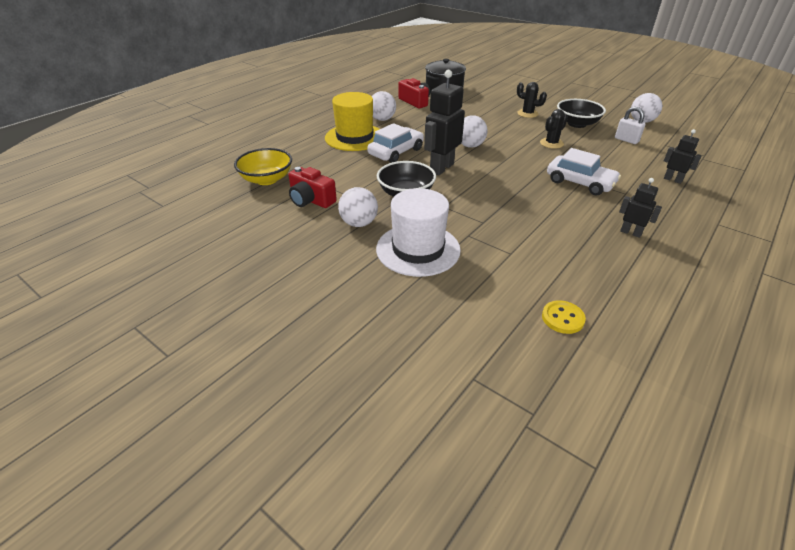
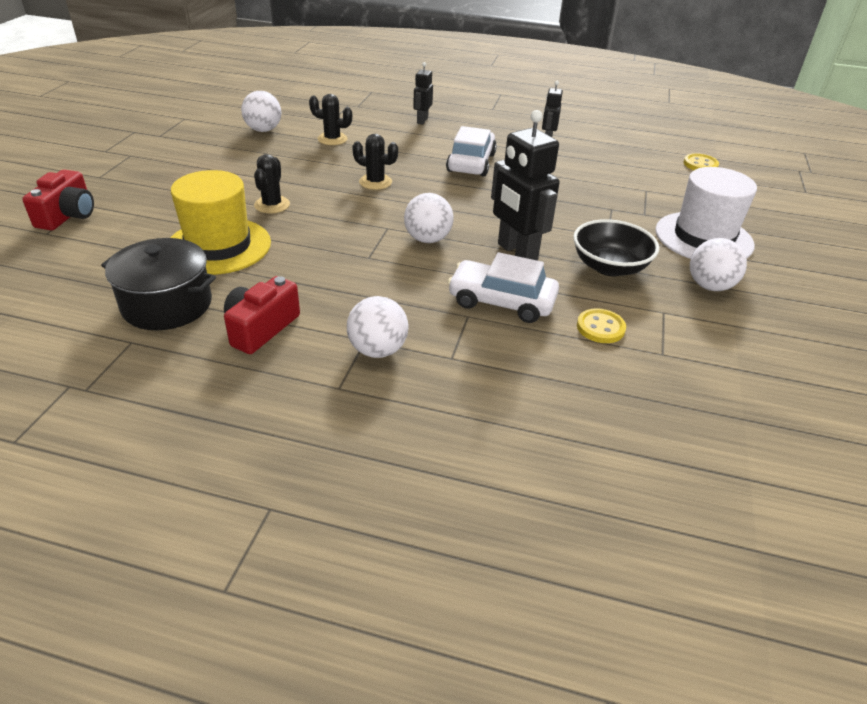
camera: 115 degrees left, 0 degrees up
(266, 179) = (717, 417): yellow bowl -> none
(311, 200) = (712, 343): red camera -> red camera (68, 215)
(353, 172) = (600, 328): none -> yellow button
(354, 137) = (482, 363): yellow hat -> yellow hat (218, 246)
(441, 168) = (516, 252): black robot -> black robot turned 45 degrees clockwise
(577, 124) = (295, 168): black bowl -> none
(626, 140) = (332, 139): white padlock -> black cactus

